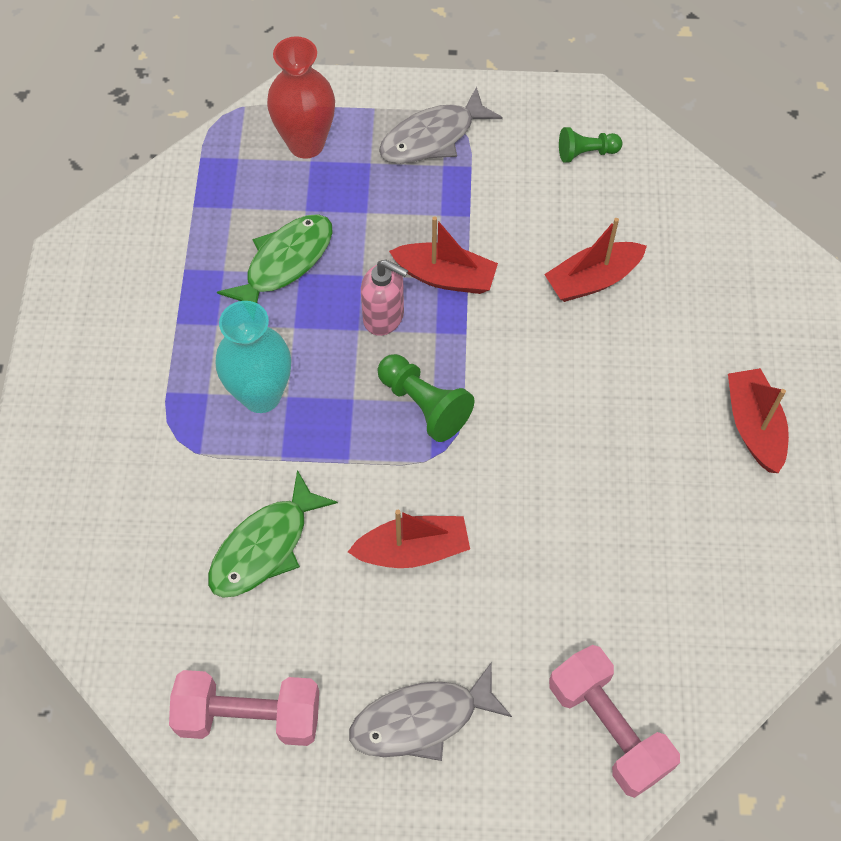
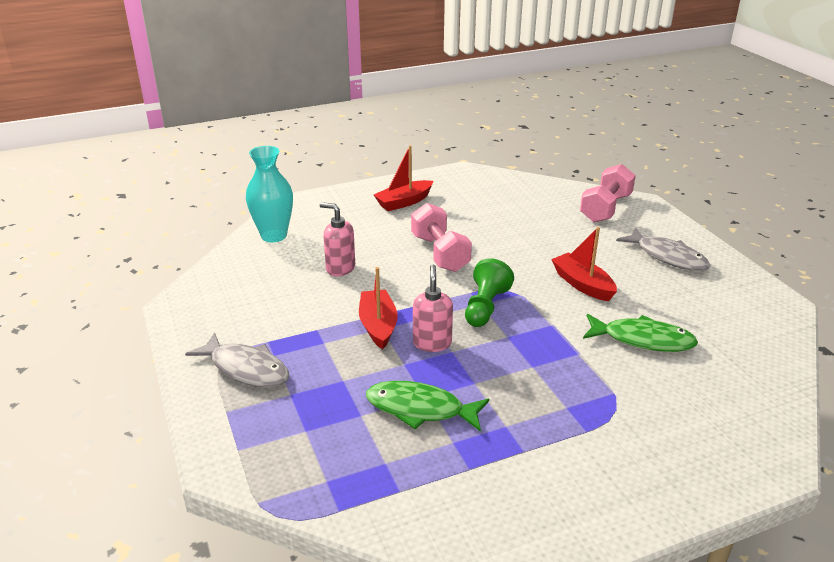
camera: 115 degrees left, 30 degrees down
(249, 716) = (740, 311): pink dumbbell -> pink dumbbell (440, 253)
(261, 395) = (542, 380): turquoise vase -> turquoise vase (274, 236)
(306, 144) = (287, 441): red vase -> none
(586, 153) = (230, 294): green pawn -> none
(592, 279) = (340, 268): red boat -> pink soap dispenser

